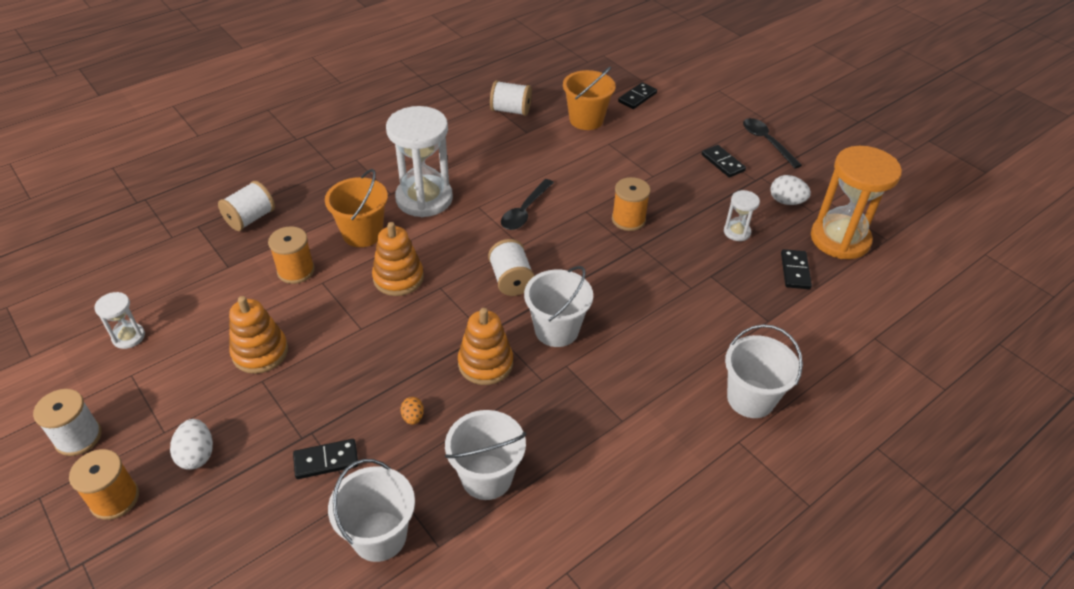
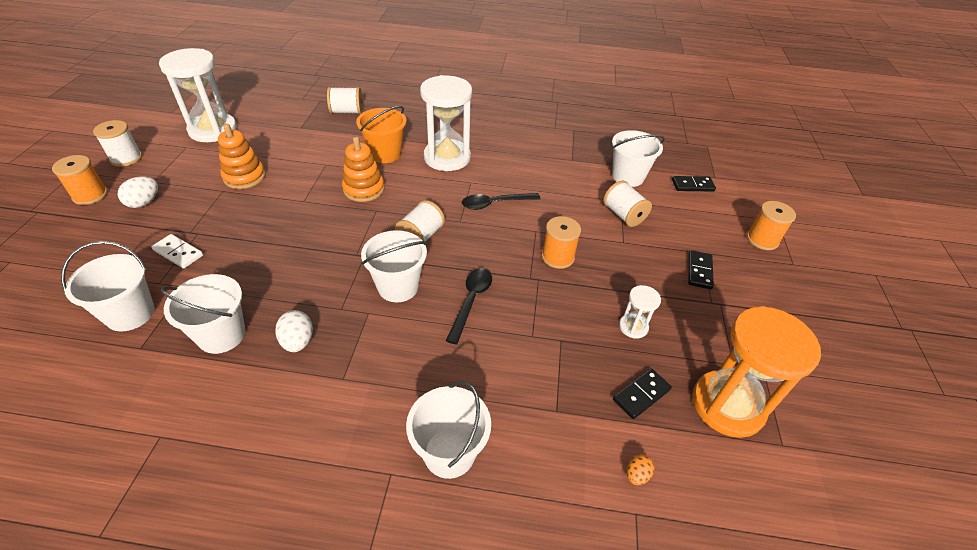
camera: 45 degrees right, 0 degrees up
(128, 337) = (213, 130): white hourglass -> white hourglass, size x2.16
(296, 271) = (324, 150): orange spool -> orange spool (762, 239)
(326, 461) = (178, 253): black domino -> white domino
(413, 417) = (247, 267): orange egg -> orange egg (636, 475)
(485, 363) = (328, 271): orange stacking toy -> none
(511, 110) = (581, 141): white spool -> white spool (623, 215)
(586, 120) = (628, 177): orange bucket -> white bucket
(767, 142) = (767, 283): black spoon -> black spoon (471, 301)
(786, 201) = (717, 338): white egg -> white egg (298, 341)

